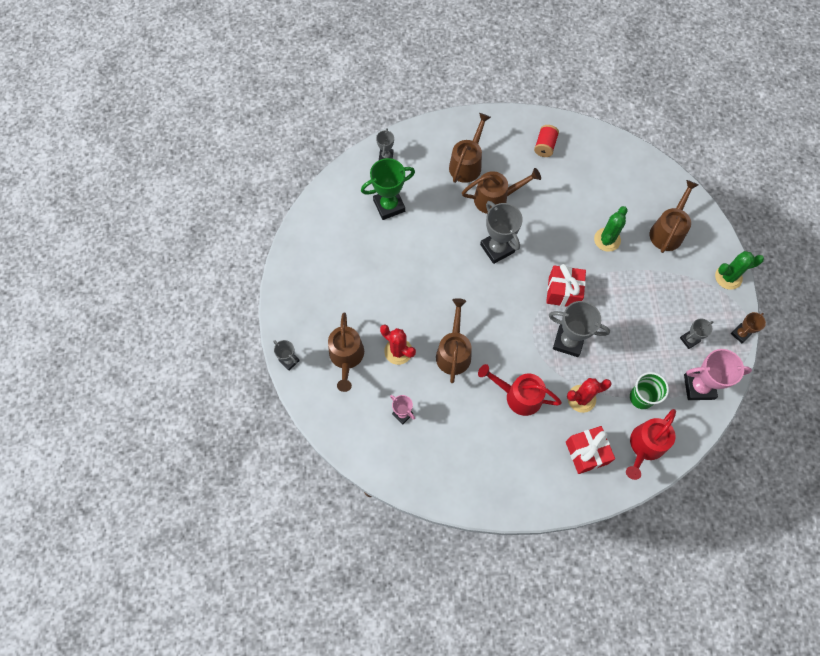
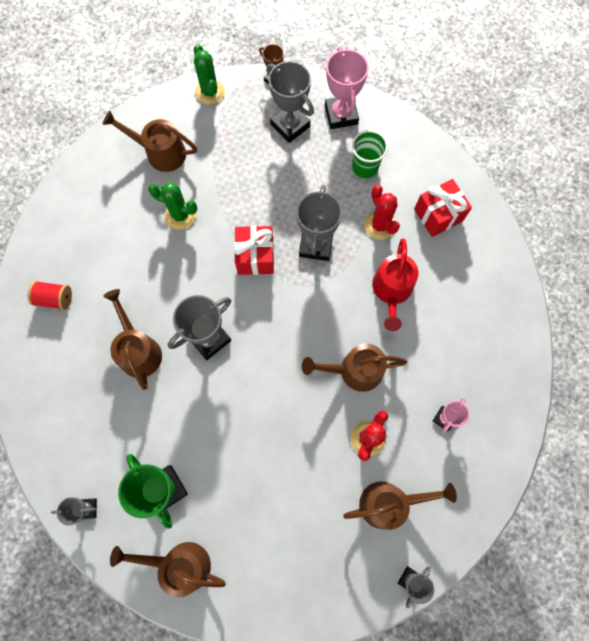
camera: 100 degrees left, 5 degrees up
(467, 163) = (89, 393): brown watering can -> brown watering can (179, 564)
(645, 447) = (417, 160): red watering can -> none
(689, 340) = (290, 125): grey trophy -> grey trophy, size x1.83

